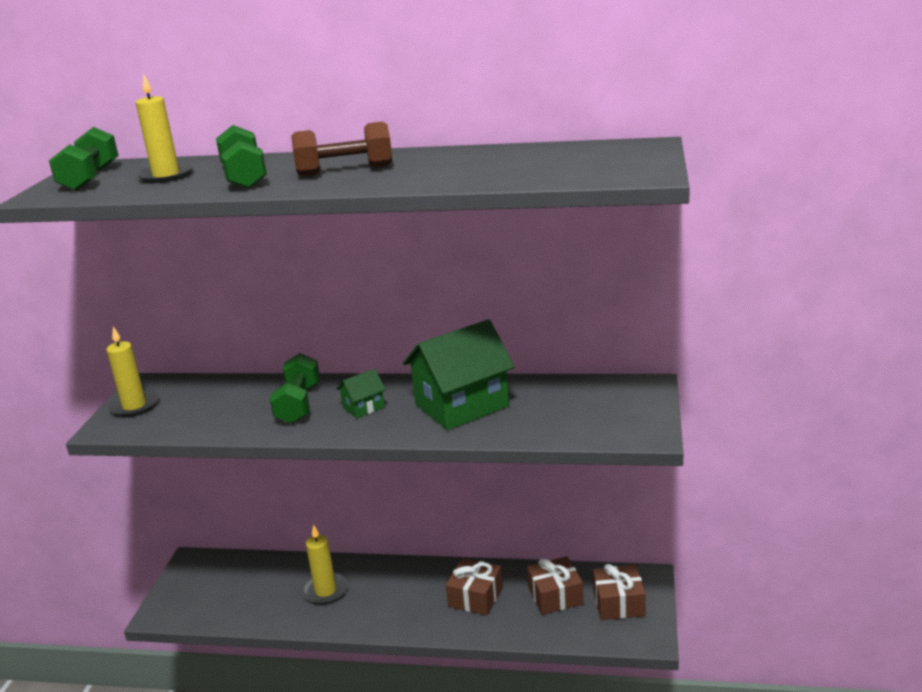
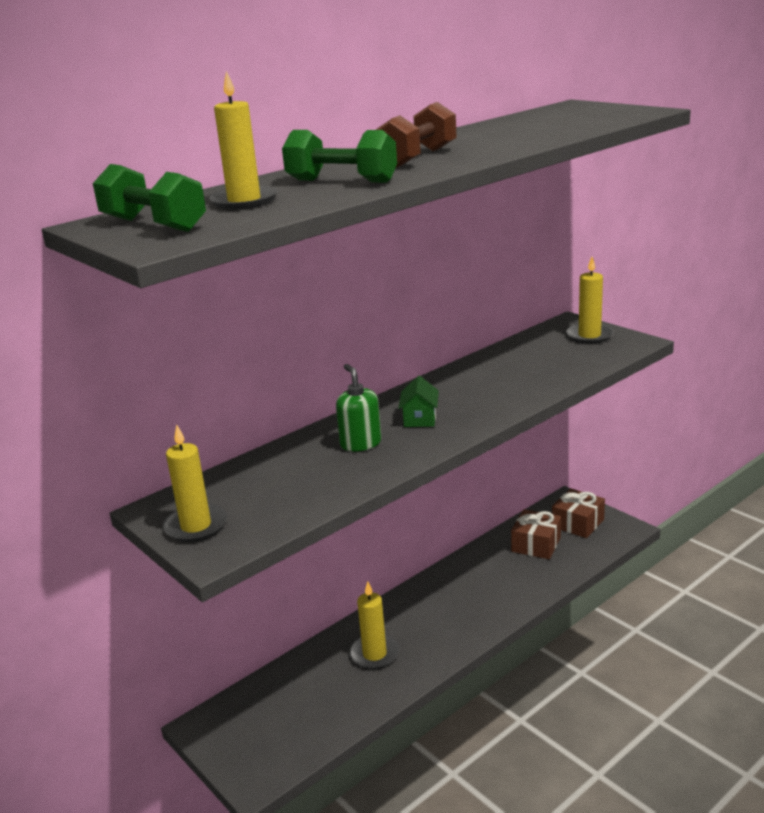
camera: 50 degrees left, 0 degrees up
(298, 404) = (360, 443): green dumbbell -> green soap dispenser
(461, 405) = (488, 383): green house -> none
(475, 597) = (490, 580): brown gift -> none
(629, 407) = (589, 336): none -> yellow candle

